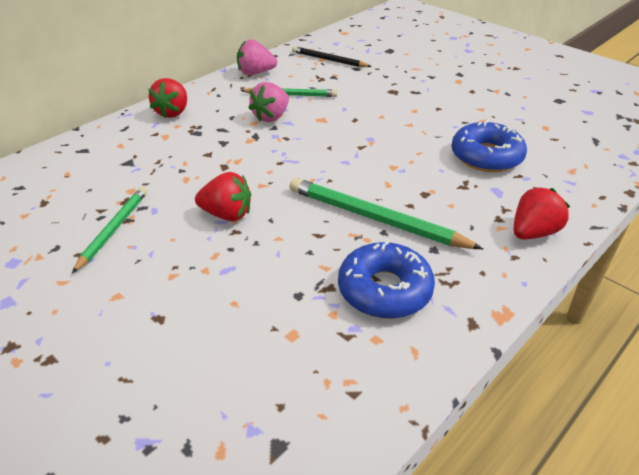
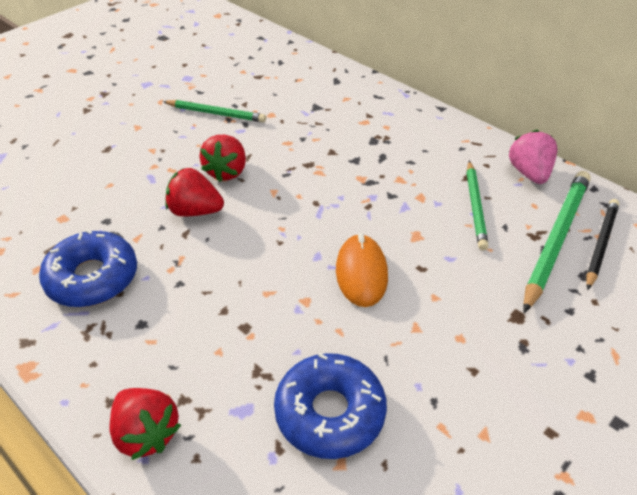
camera: 90 degrees right, 5 degrees up
(173, 112) = (413, 120): red strawberry -> red strawberry (195, 211)
(271, 117) = (414, 192): pink strawberry -> none
(362, 142) = (361, 273): none -> orange mouse
(375, 218) = (202, 277): green pencil -> green pencil (556, 239)

